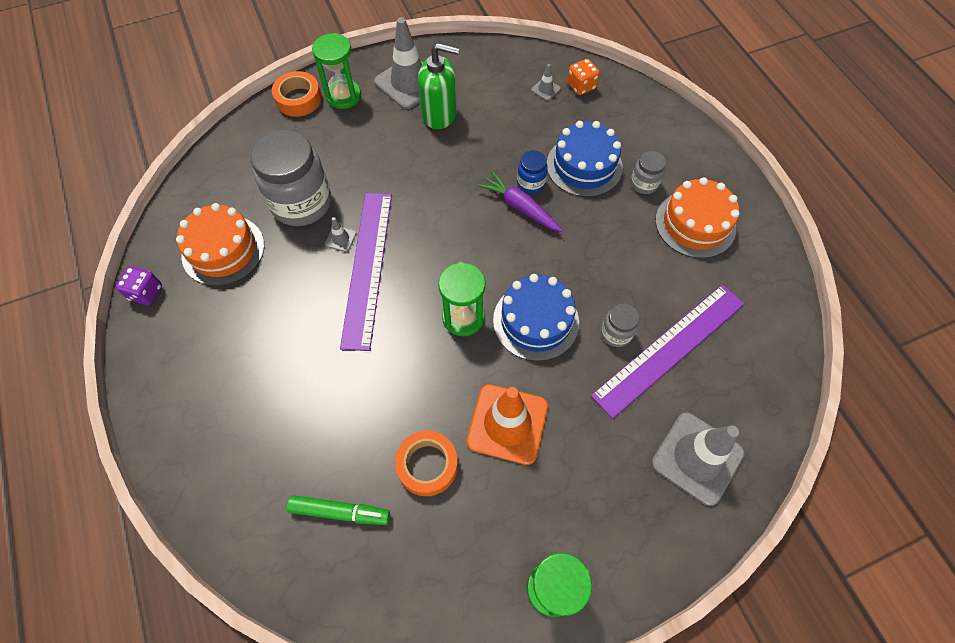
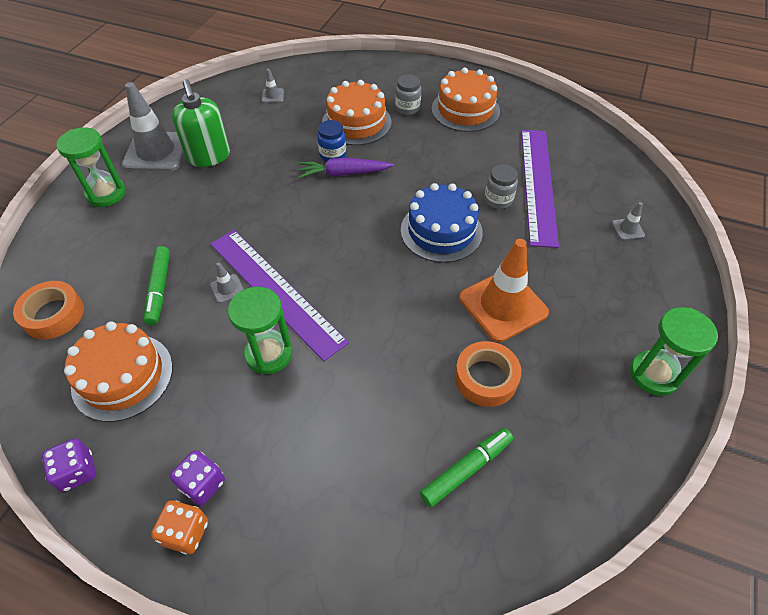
camera: 45 degrees left, 10 degrees down
(194, 364) = (202, 484): none -> purple dice
(298, 99) = (63, 221): orange tape -> orange tape (53, 315)
(301, 203) = (159, 289): grey jar -> green marker
(439, 114) = (209, 156): green soap dispenser -> green soap dispenser turned 105 degrees clockwise
(463, 317) = (390, 267): green hourglass -> green hourglass (269, 354)
(581, 86) = (296, 80): orange dice -> orange dice (186, 532)
(584, 166) = (356, 122): blue cake -> orange cake
(697, 458) = (627, 229): grey traffic cone -> grey traffic cone, size x0.42

